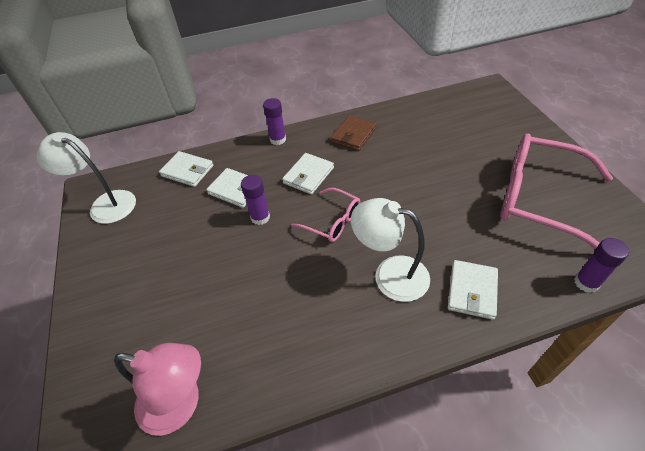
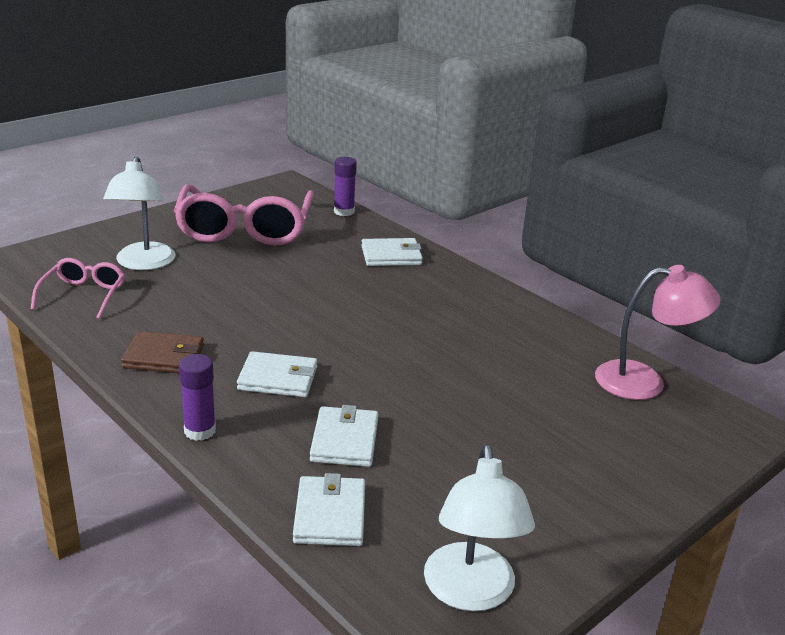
camera: 120 degrees left, 20 degrees down
(180, 404) = (644, 382): pink lamp -> pink lamp turned 105 degrees clockwise
(260, 217) = (384, 400): purple glue stick -> none
(332, 221) = (354, 342): pink glasses -> pink glasses (83, 295)
(390, 274) = (405, 296): white lamp -> white lamp (143, 263)

